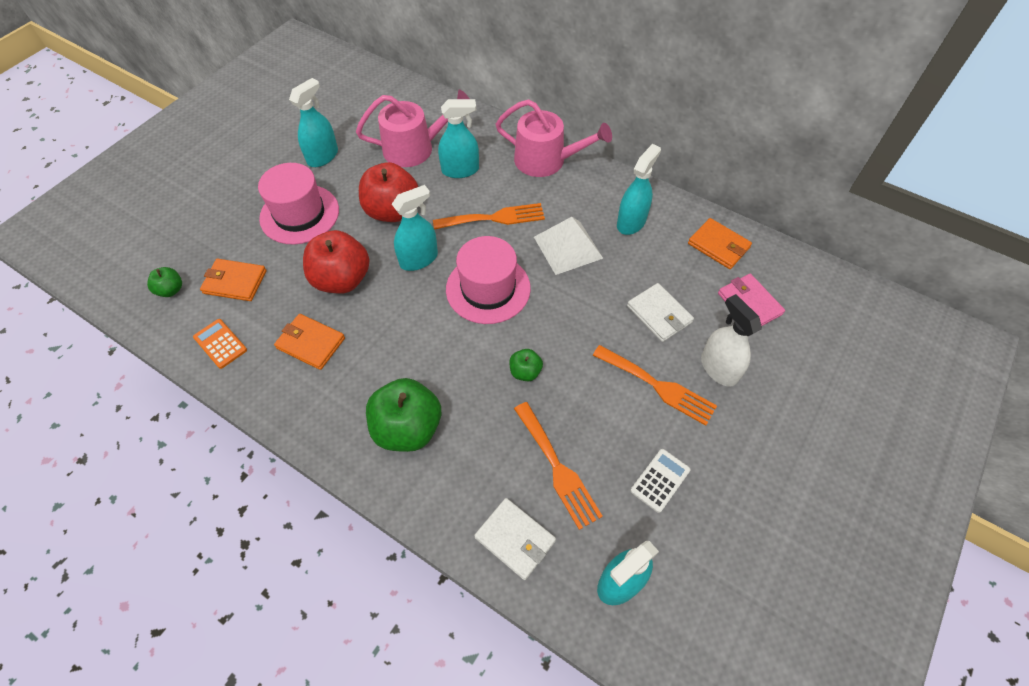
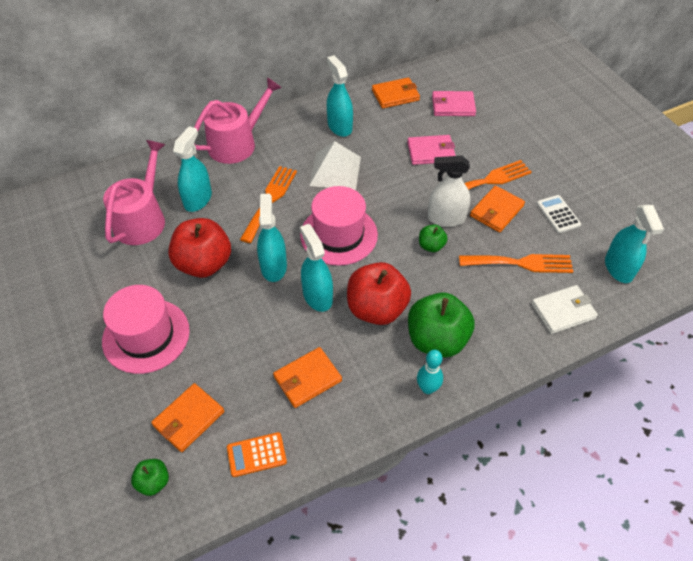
camera: 60 degrees left, 5 degrees down
(322, 156) = (86, 291): turquoise spray bottle -> turquoise spray bottle (317, 296)
(342, 279) = (253, 330): red apple -> red apple (376, 309)
(346, 445) = (427, 388): none -> turquoise bowling pin
(618, 413) = (496, 211): none -> orange wallet
(659, 314) = (431, 152): white wallet -> pink wallet
(718, 368) = (492, 145): white spray bottle -> white spray bottle (446, 218)

